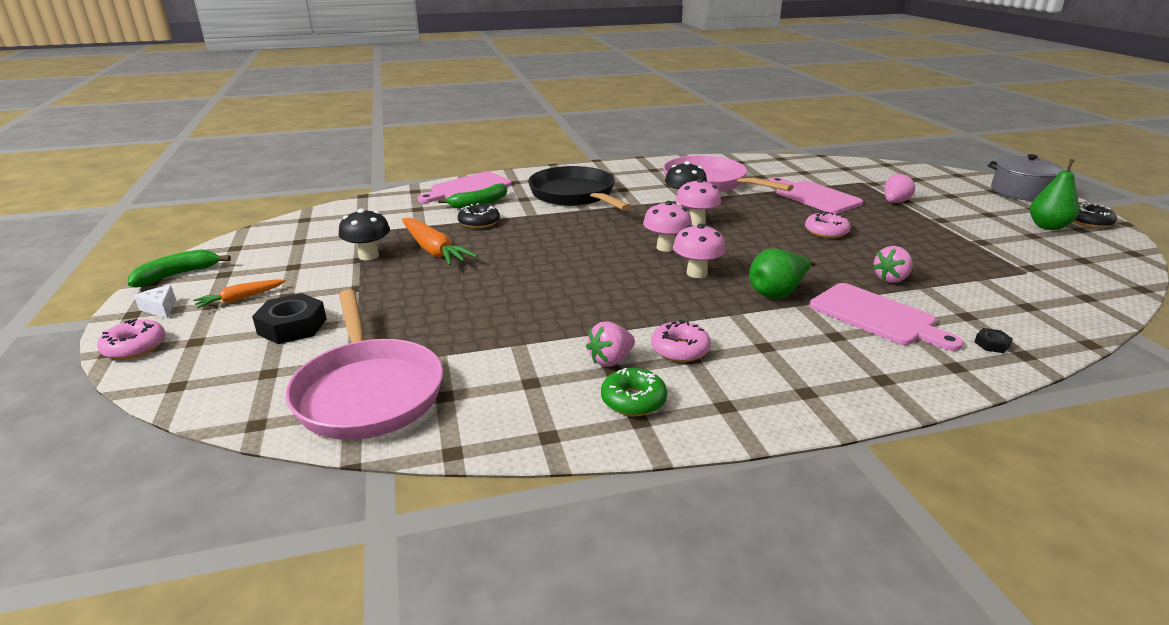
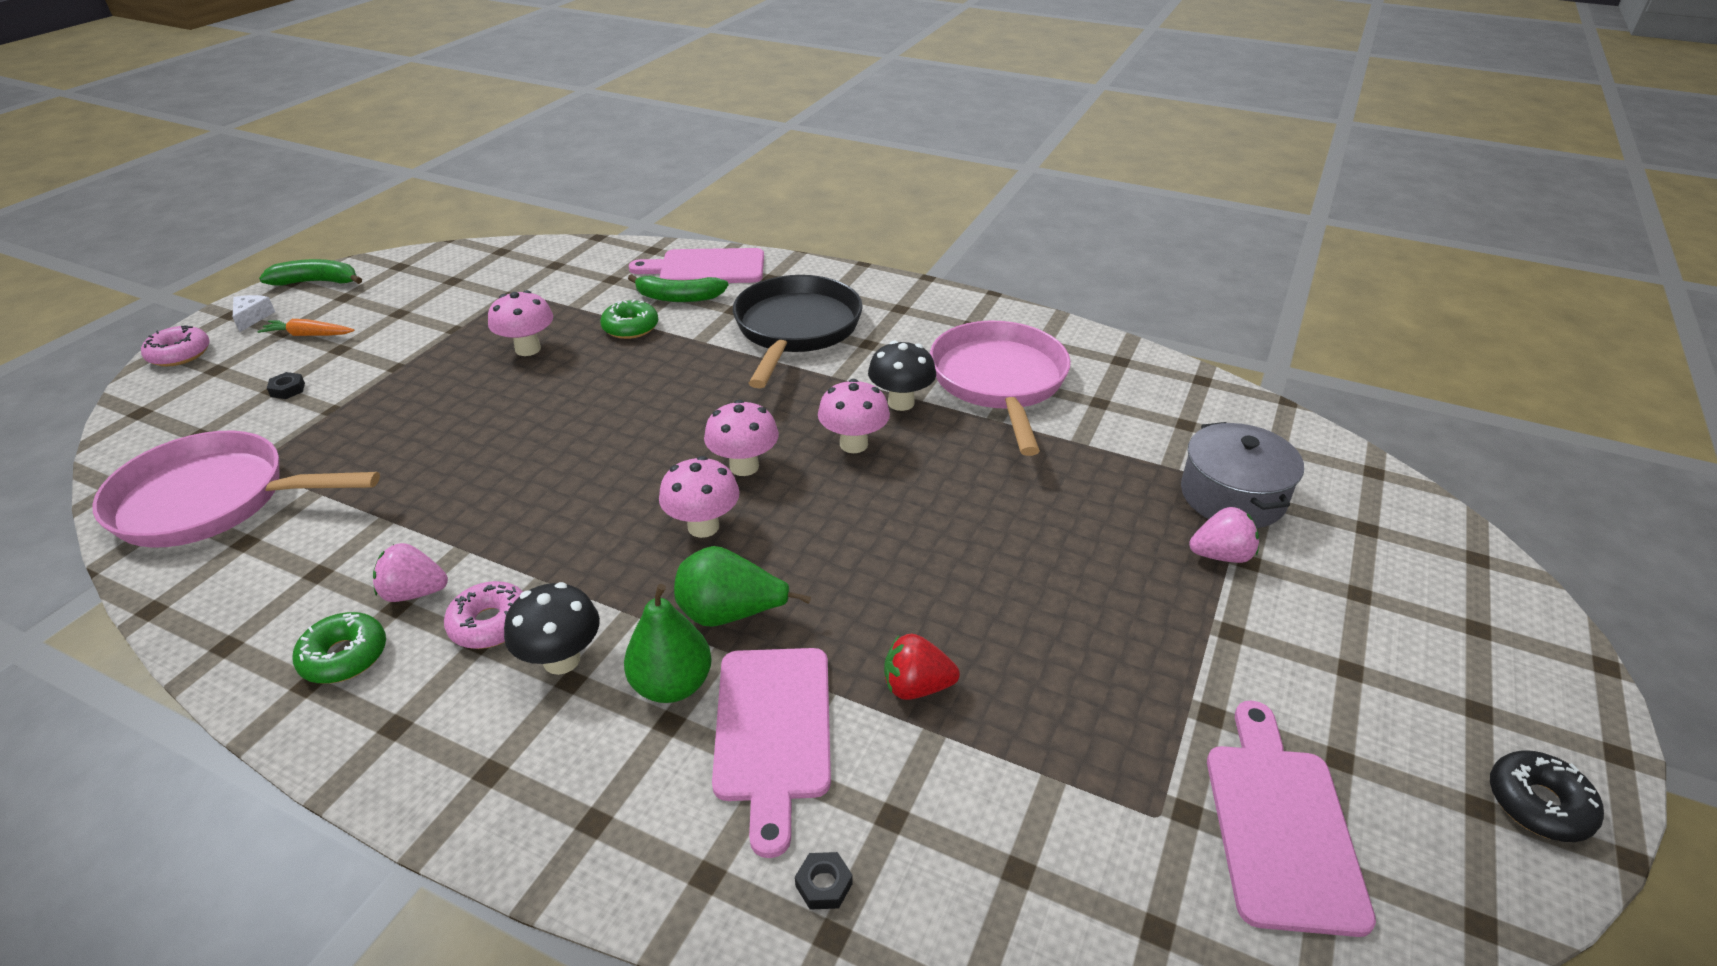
camera: 40 degrees right, 10 degrees up
(292, 326) = (288, 389): black nut -> black nut, size x0.46
(368, 256) = (469, 328): black mushroom -> black mushroom (561, 660)
(368, 392) = (213, 500): pink pan -> pink pan turned 75 degrees clockwise
(434, 250) = (528, 349): orange carrot -> pink mushroom
(479, 222) = (630, 327): black donut -> green donut
(814, 196) = (1106, 479): pink cutting board -> pink cutting board (1281, 825)
(826, 232) = (993, 552): pink donut -> none
(891, 279) = (916, 687): pink strawberry -> red strawberry
(1021, 192) = (1536, 660): grey pot -> grey pot (1232, 496)
(1048, 226) = (1416, 761): green pear -> green pear (672, 685)

